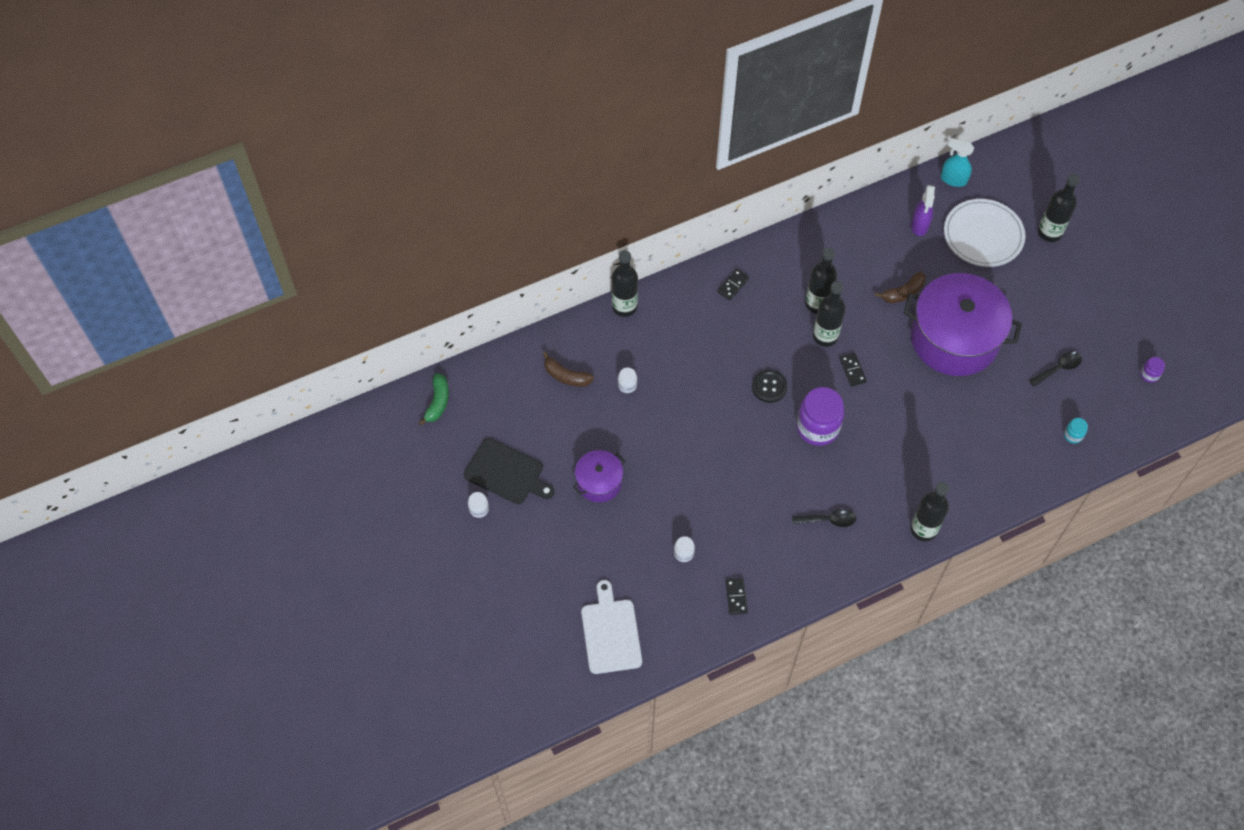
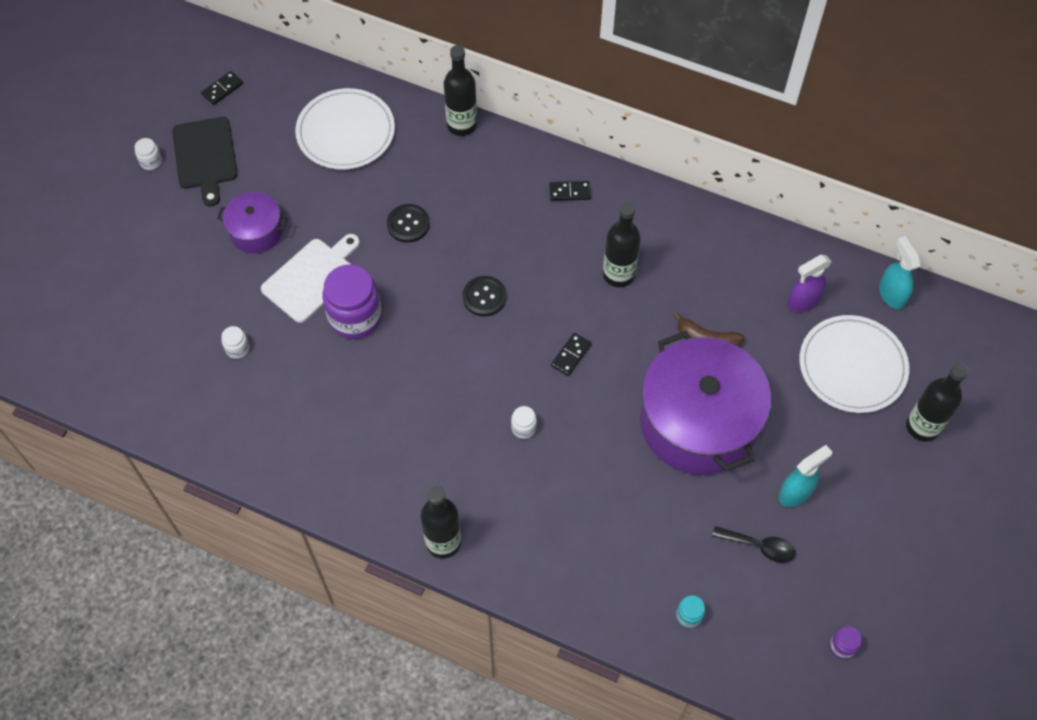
camera: 50 degrees right, 0 degrees up
(438, 402) = (233, 60): green banana -> none
(566, 376) = (345, 132): brown banana -> white plate
(610, 633) = (105, 346): white cutting board -> white cutting board (312, 278)
(627, 385) = (379, 184): white jar -> white jar (523, 428)
(675, 390) = (408, 224): none -> black button
(736, 597) = (226, 424): black domino -> black domino (222, 89)
(817, 427) = (476, 368): purple jar -> purple jar (355, 317)
(825, 336) = (587, 306): black bottle -> none
(828, 520) = (379, 447): black spoon -> none
(1040, 325) = (795, 493): none -> turquoise spray bottle

